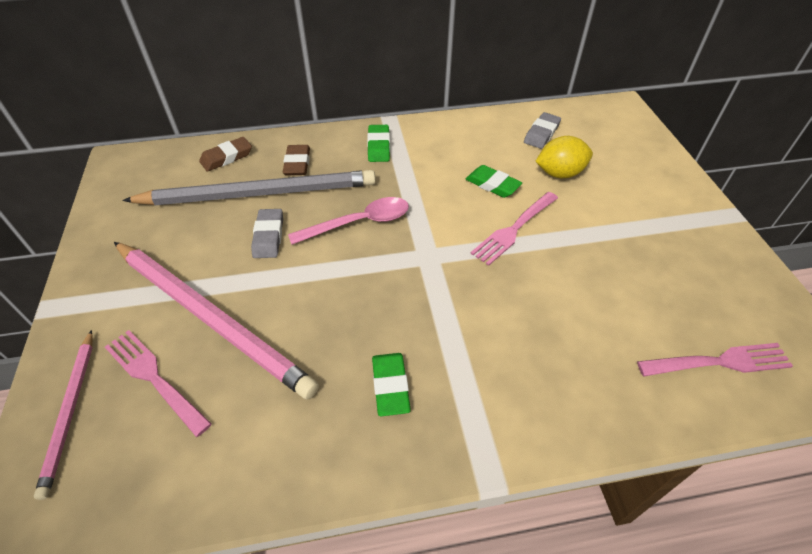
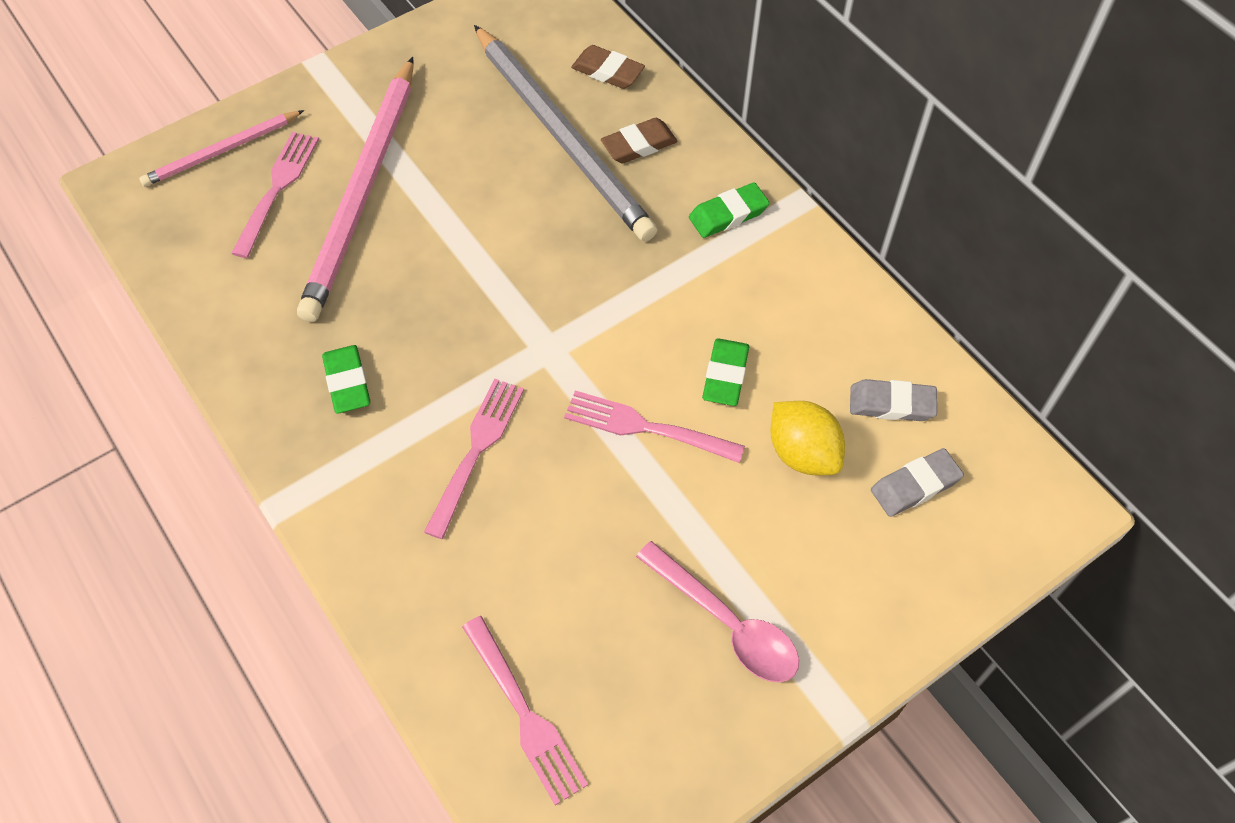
camera: 65 degrees right, 10 degrees up
(268, 236) = (497, 181): grey eraser -> grey eraser (915, 485)
(359, 223) = (566, 256): pink spoon -> pink spoon (726, 623)
(390, 386) = (347, 382): green eraser -> green eraser turned 75 degrees counterclockwise
(495, 322) = (476, 452): none -> pink fork

